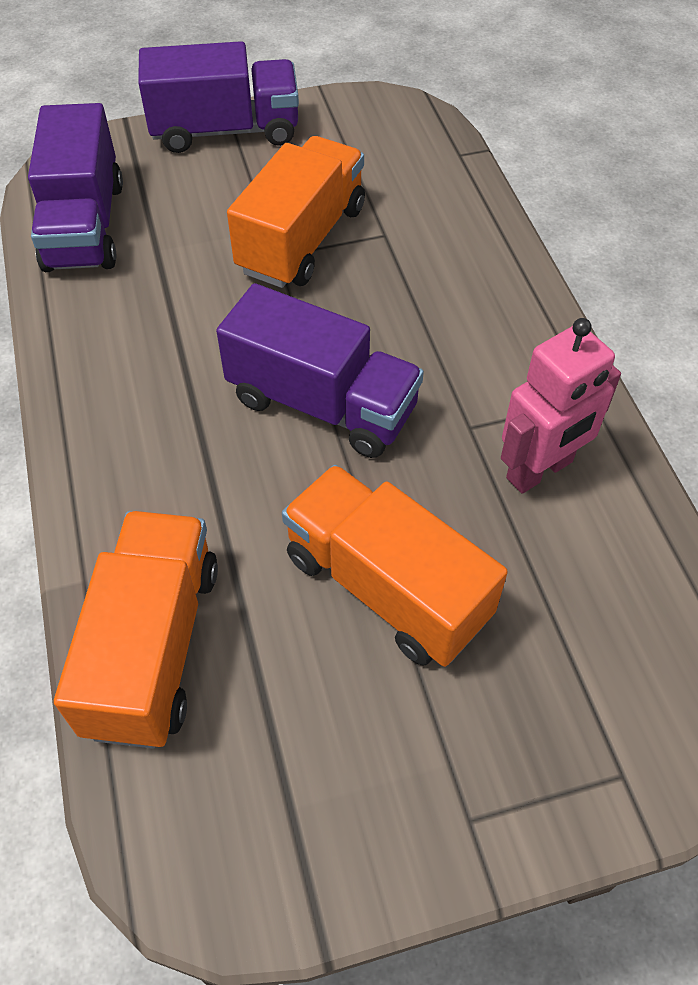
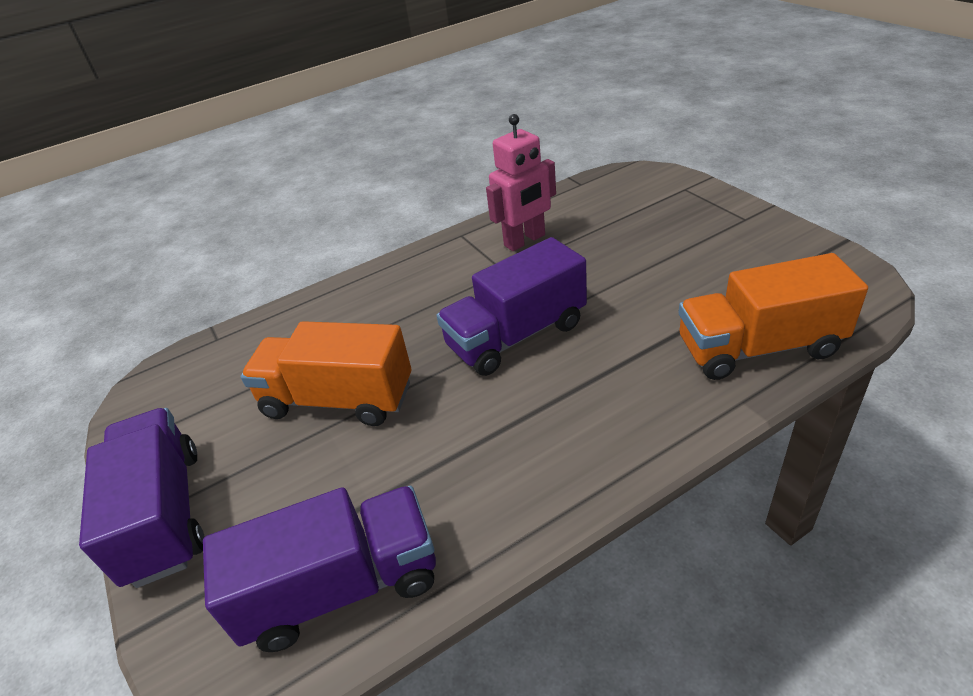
camera: 100 degrees left, 15 degrees down
(322, 404) = (516, 335): purple truck -> purple truck turned 135 degrees counterclockwise
(386, 587) = (641, 272): orange truck -> none
(540, 470) = (525, 241): pink robot -> pink robot turned 105 degrees clockwise

